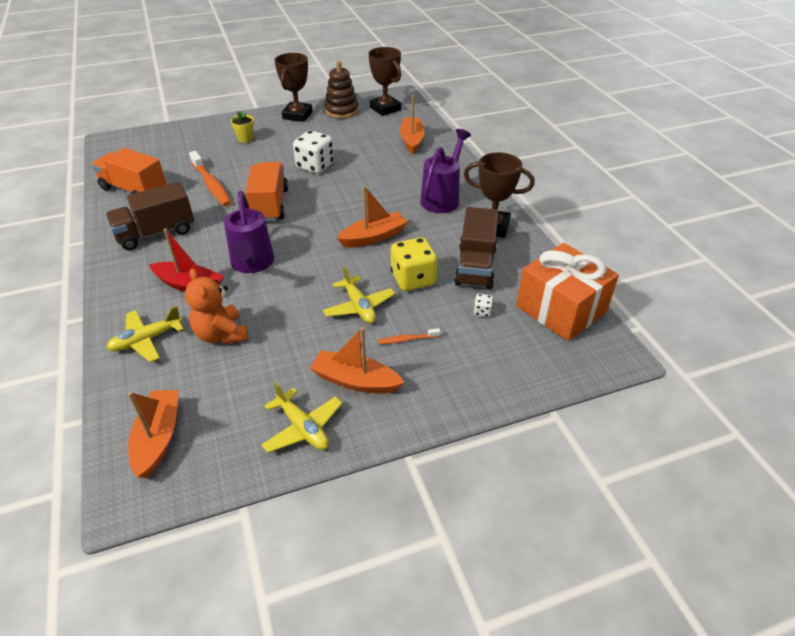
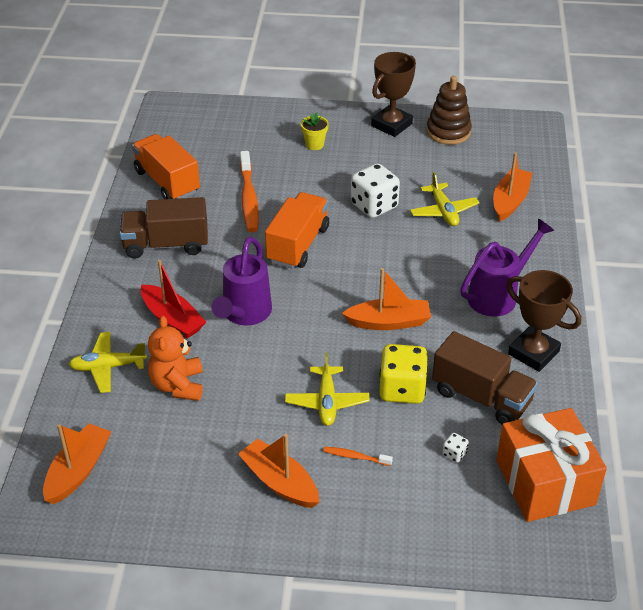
camera: 25 degrees right, 0 degrees up
(303, 428) = (206, 510): yellow plane -> yellow plane (443, 211)
(385, 109) = (504, 143): brown trophy -> none
(475, 266) = (481, 397): brown truck -> brown truck turned 90 degrees counterclockwise

